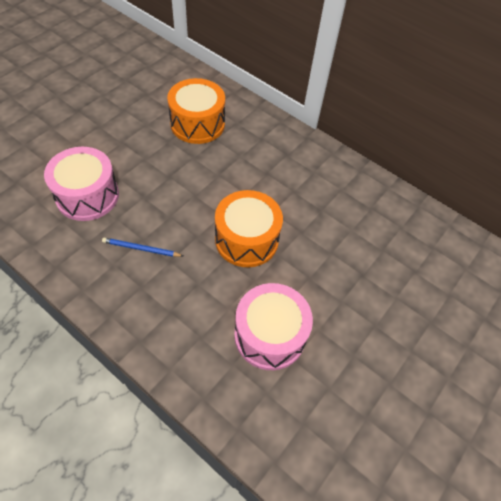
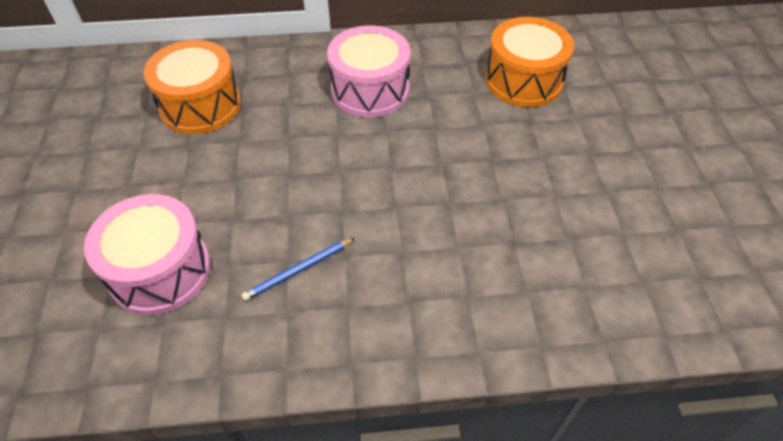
camera: 40 degrees left, 5 degrees down
(246, 239) = (395, 173): orange drum -> orange drum (523, 80)
(270, 335) = (524, 236): pink drum -> pink drum (370, 90)

